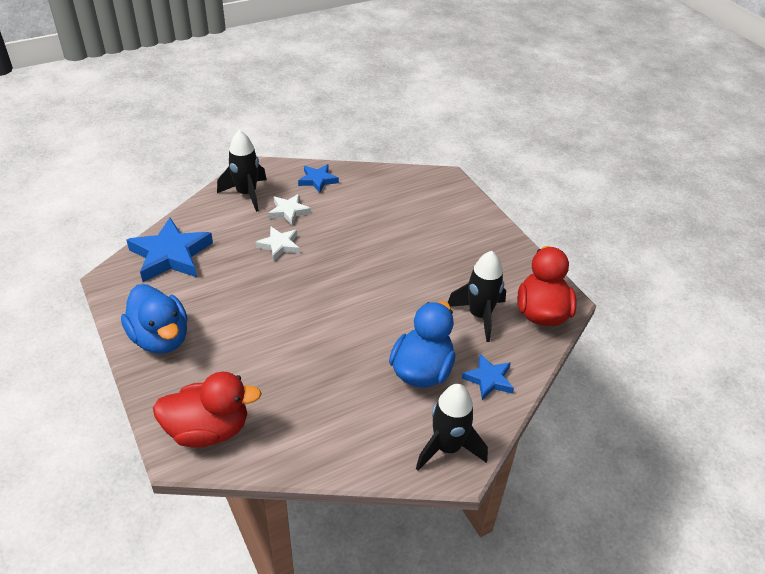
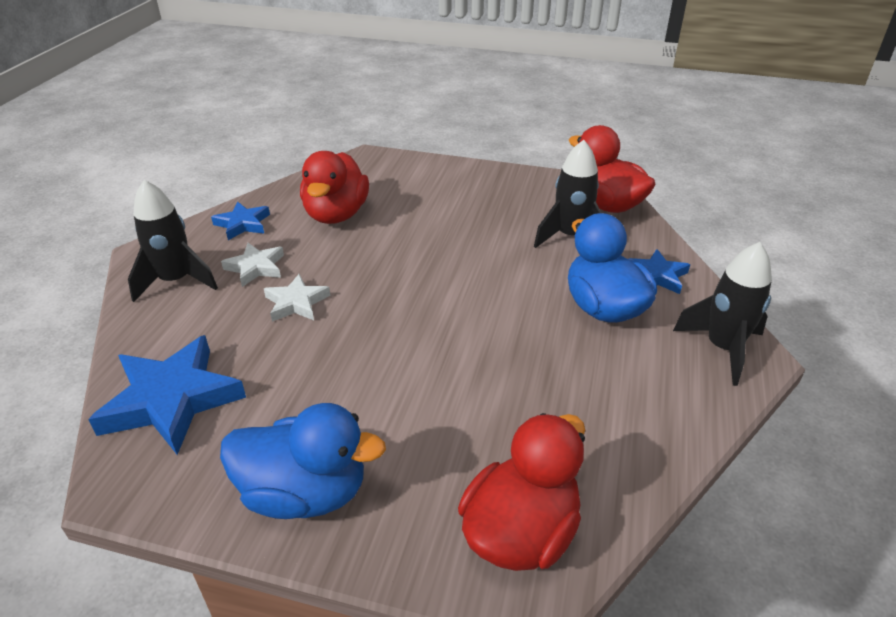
camera: 45 degrees left, 5 degrees down
(371, 206) = (336, 214): none -> red duck

